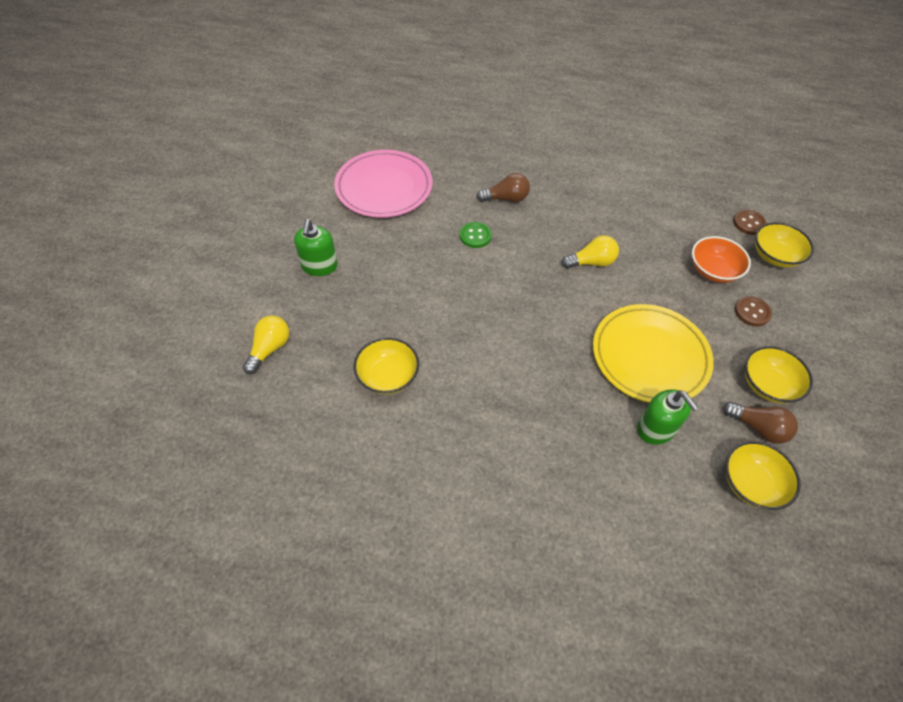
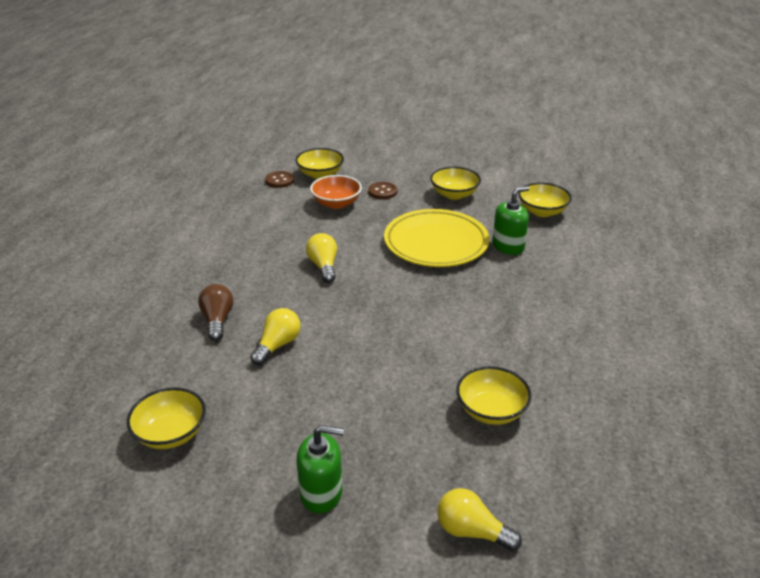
camera: 90 degrees left, 20 degrees down
(384, 188) = (171, 433): pink plate -> yellow bowl
(475, 236) = (277, 345): green button -> yellow light bulb
(758, 428) = (494, 203): brown light bulb -> none

